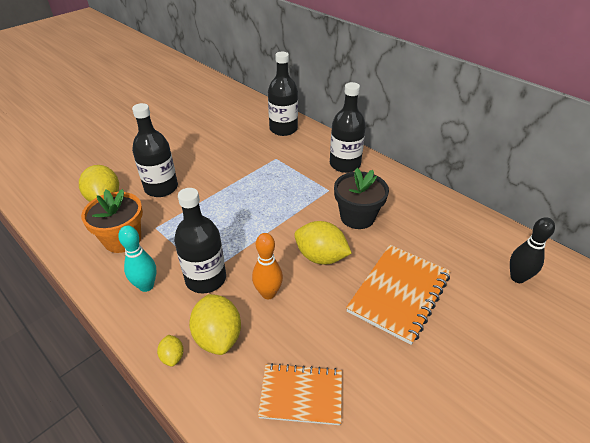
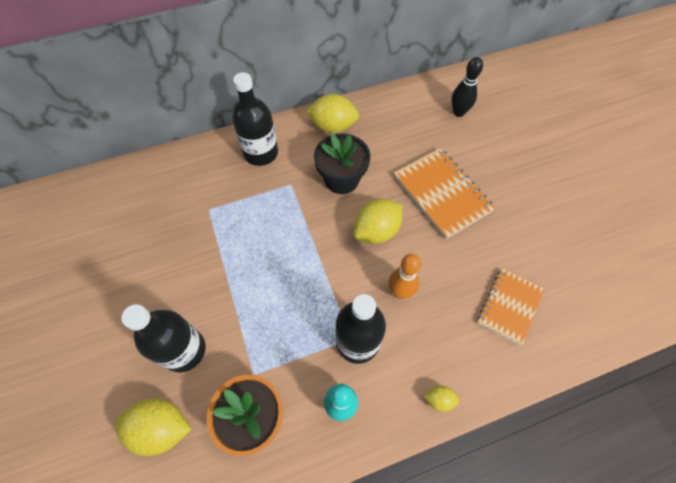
camera: 65 degrees left, 20 degrees up
(218, 337) = (432, 352): yellow lemon -> yellow lemon (333, 126)
(283, 129) = (158, 180): black bottle -> none

